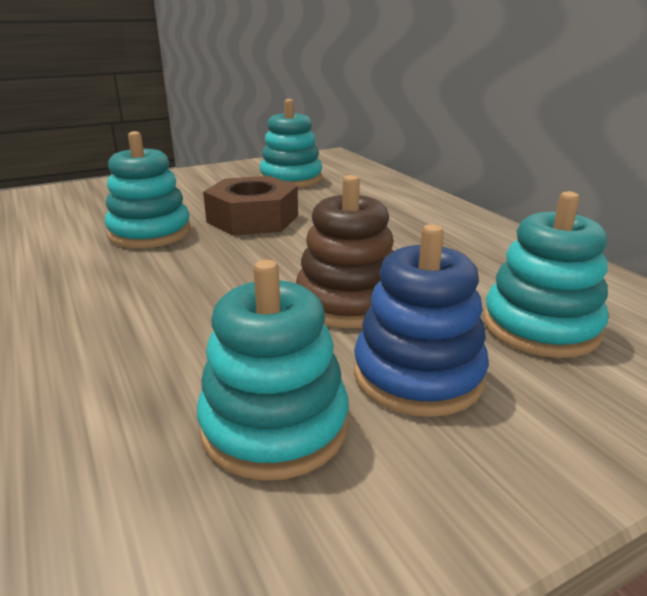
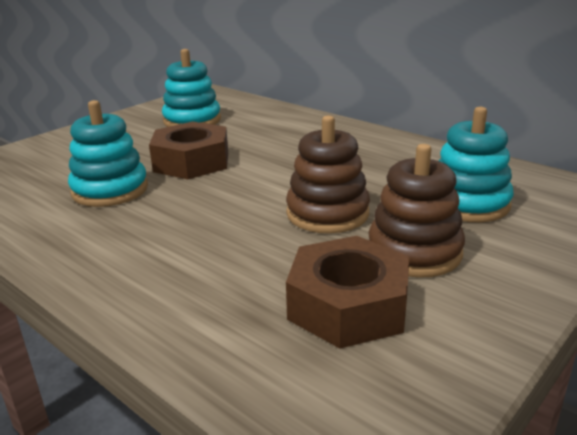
camera: 20 degrees left, 0 degrees up
(274, 426) = (348, 305): turquoise stacking toy -> brown nut
(418, 375) = (414, 252): blue stacking toy -> brown stacking toy

